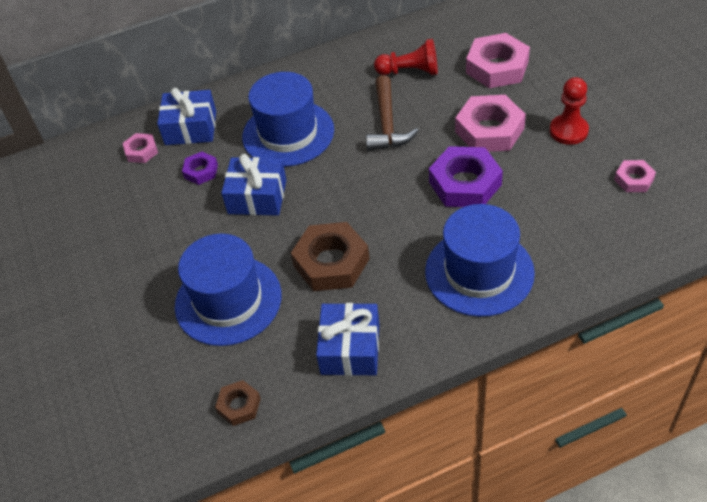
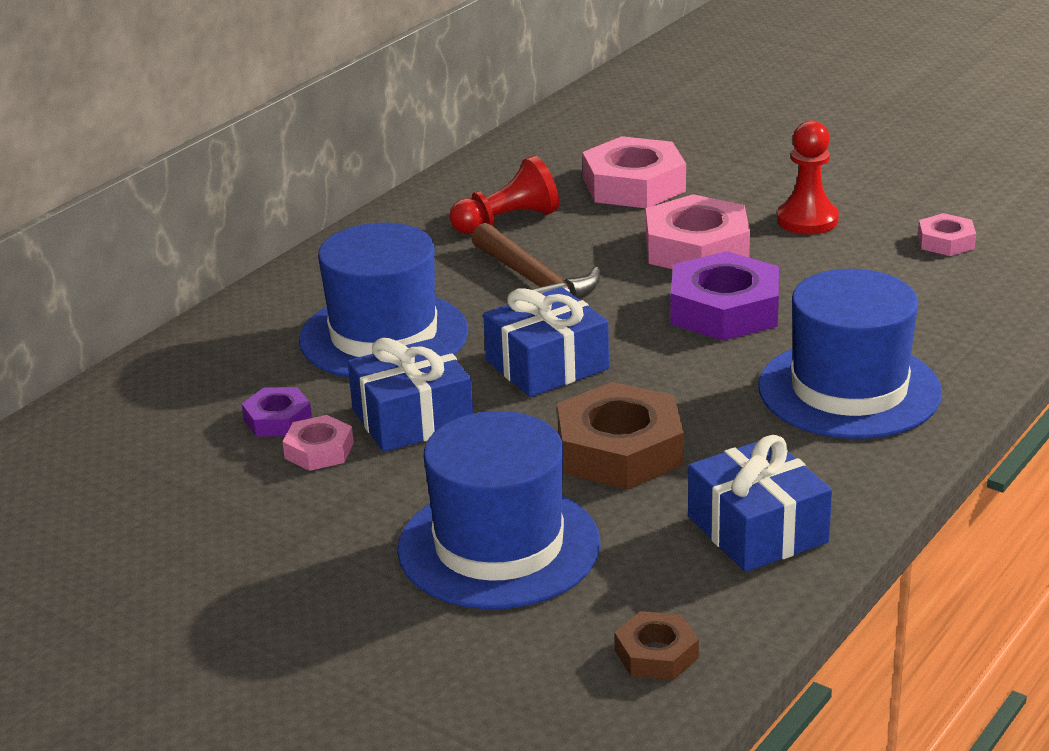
camera: 35 degrees left, 20 degrees down
(141, 151) = (136, 429): pink nut -> pink nut (319, 450)
(190, 128) = (200, 377): blue gift -> blue gift (547, 365)

